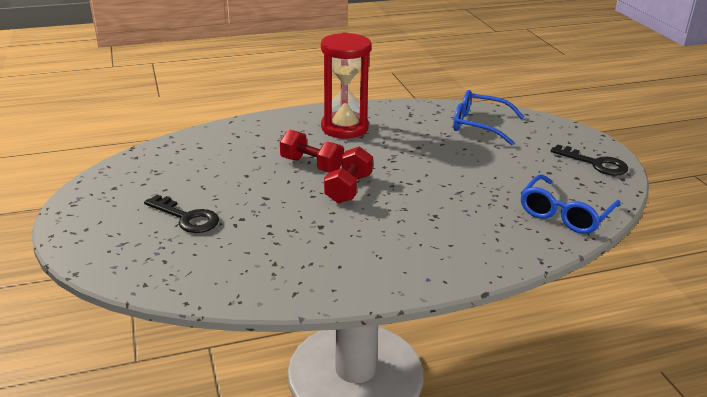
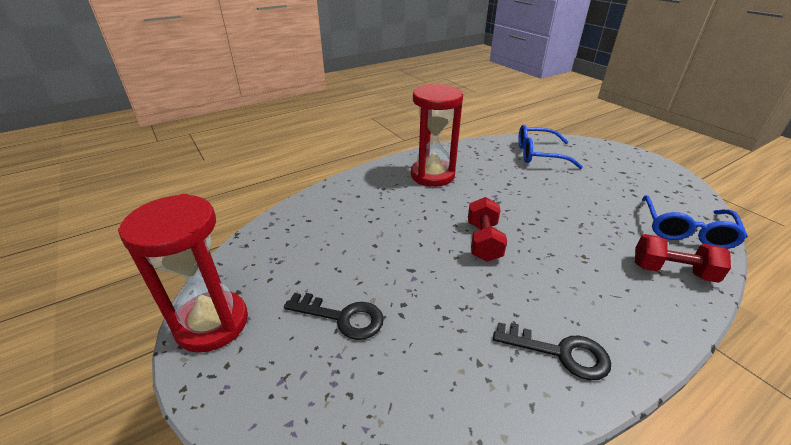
camera: 15 degrees left, 5 degrees up
(86, 203) = (212, 323): none -> red hourglass
(311, 165) = (430, 220): red dumbbell -> red dumbbell (672, 271)
(595, 163) = (657, 175): black key -> black key (560, 352)

